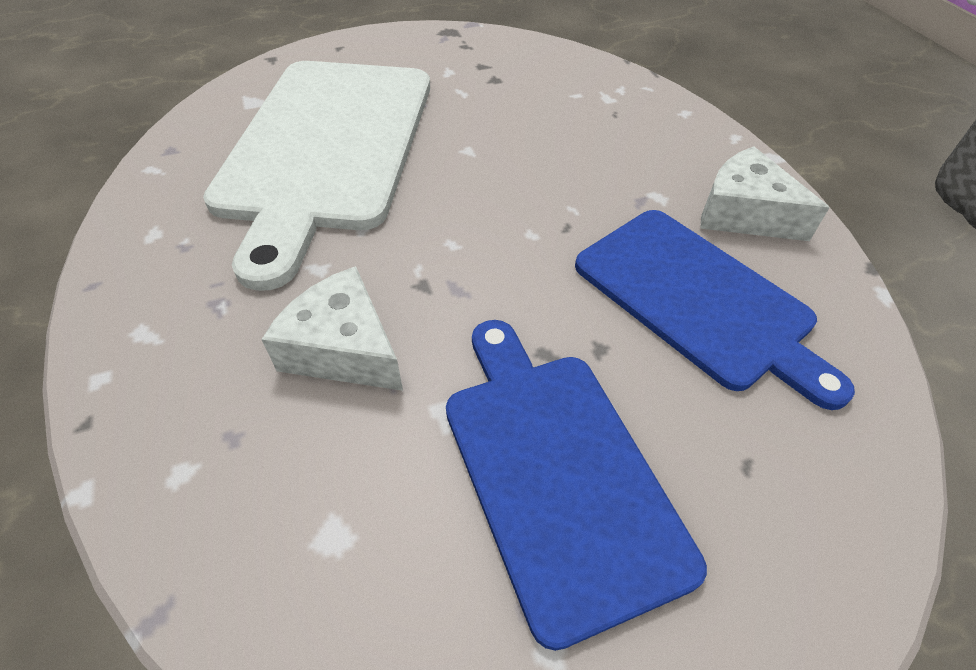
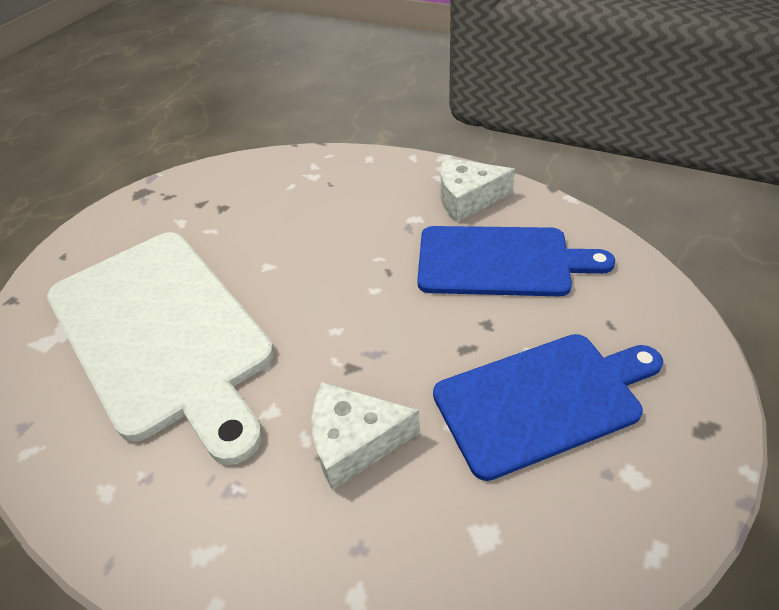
camera: 40 degrees left, 5 degrees down
(557, 471) = (543, 400): blue cutting board -> blue cutting board turned 135 degrees clockwise

